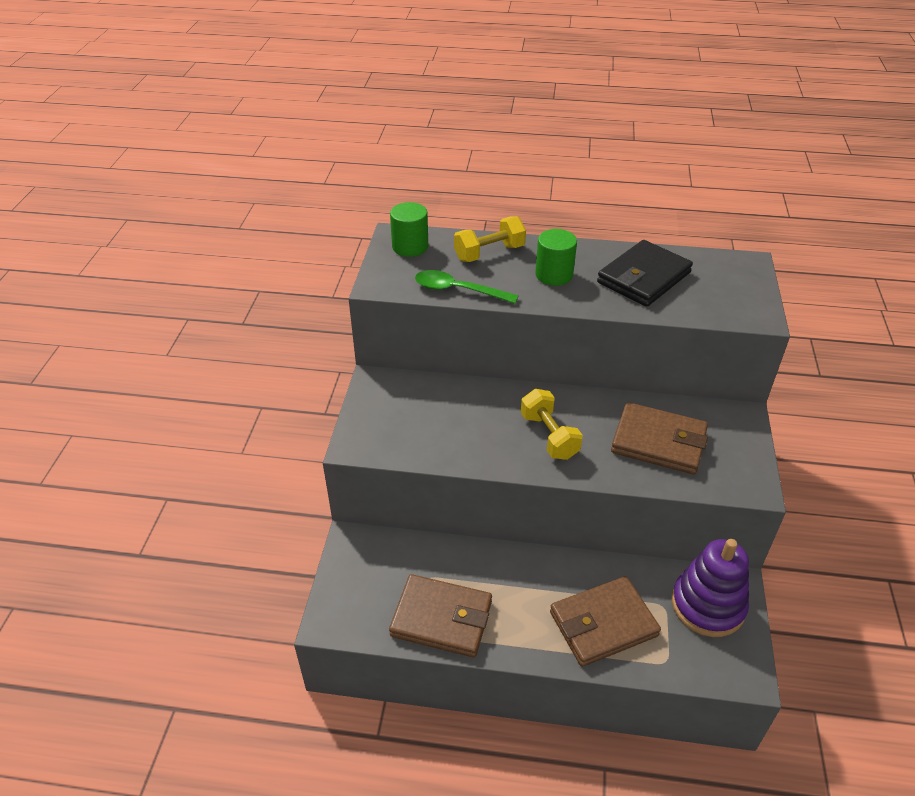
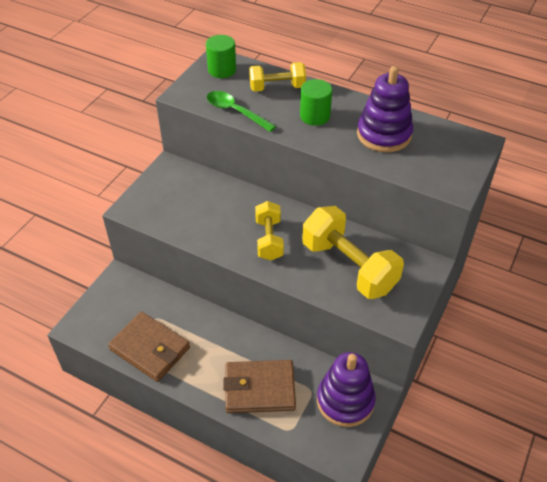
camera: 20 degrees right, 5 degrees up
(644, 278) = (384, 134): black wallet -> purple stacking toy
(658, 442) = (349, 267): brown wallet -> yellow dumbbell

